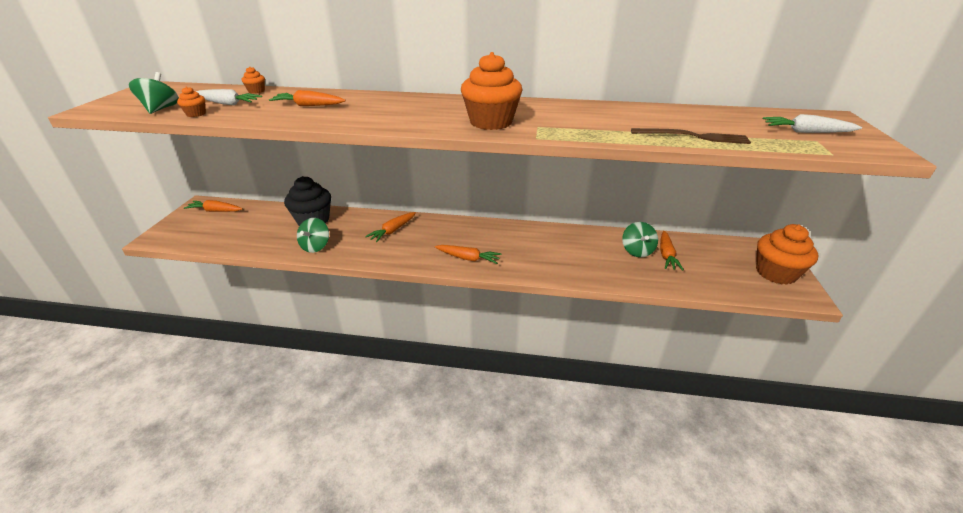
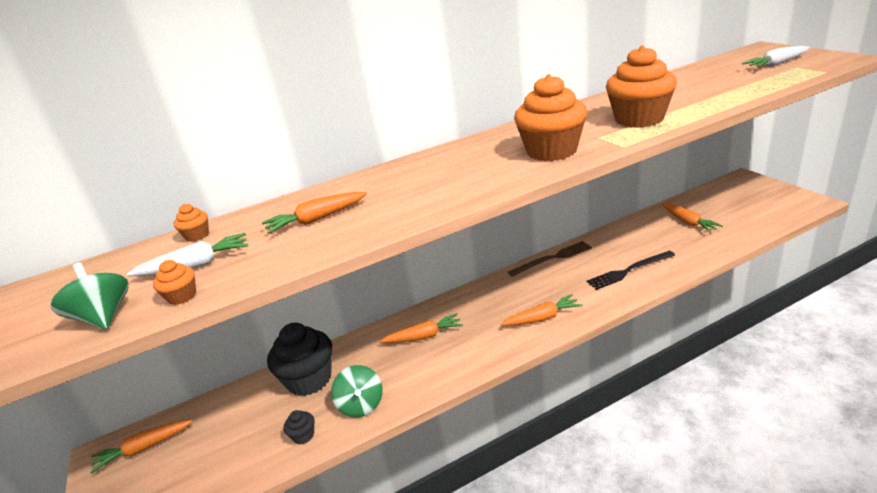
camera: 30 degrees left, 5 degrees down
(274, 244) = (303, 435): none -> black cupcake
(393, 231) = (424, 336): orange carrot -> orange carrot turned 105 degrees counterclockwise
(566, 262) = (629, 271): none -> black fork
(637, 251) = (663, 231): green spinning top -> none
(693, 136) = (724, 96): brown fork -> brown fork (553, 258)
(775, 273) = (772, 196): orange cupcake -> orange cupcake (639, 119)

